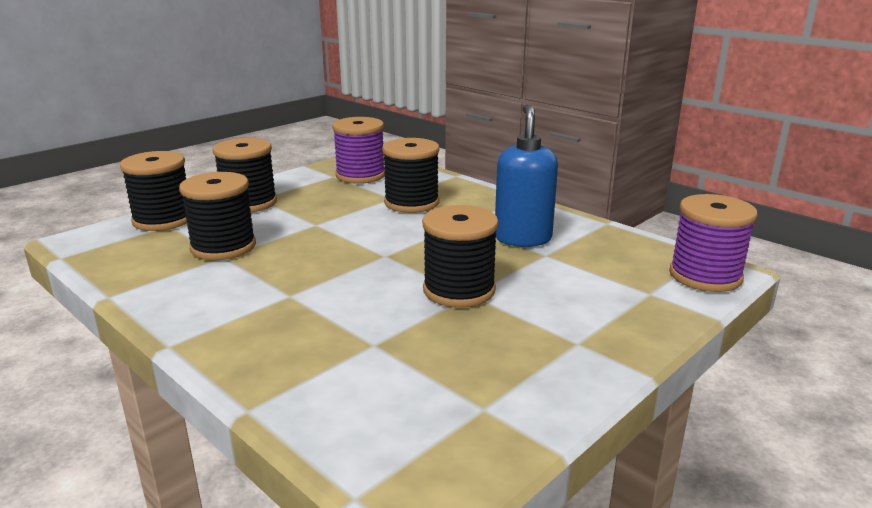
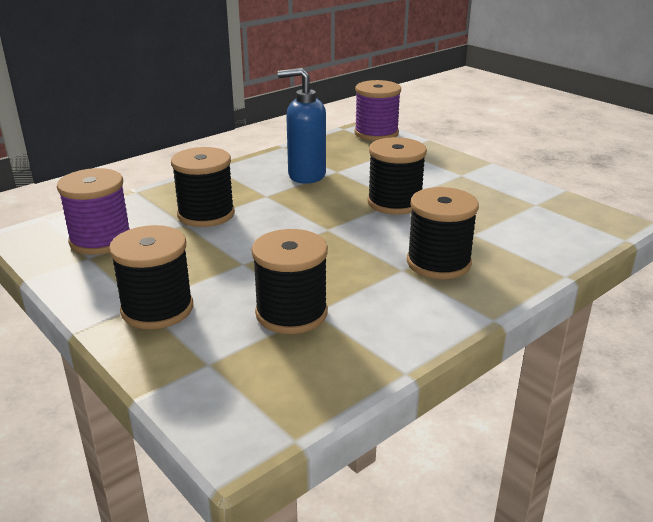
camera: 85 degrees left, 5 degrees up
(163, 220) = (190, 370): black spool -> black spool (438, 263)

